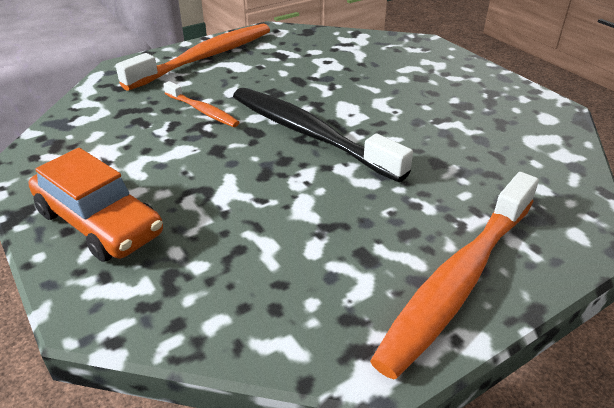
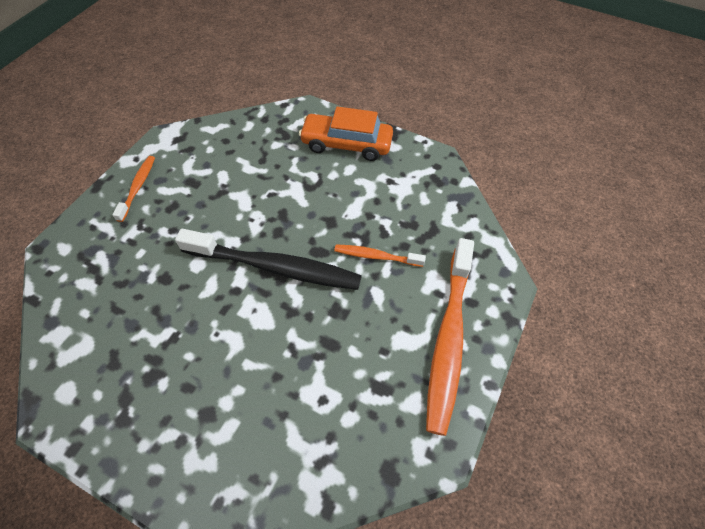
camera: 150 degrees right, 20 degrees up
(458, 280) = (138, 187): orange toothbrush -> orange toothbrush, size x0.50

